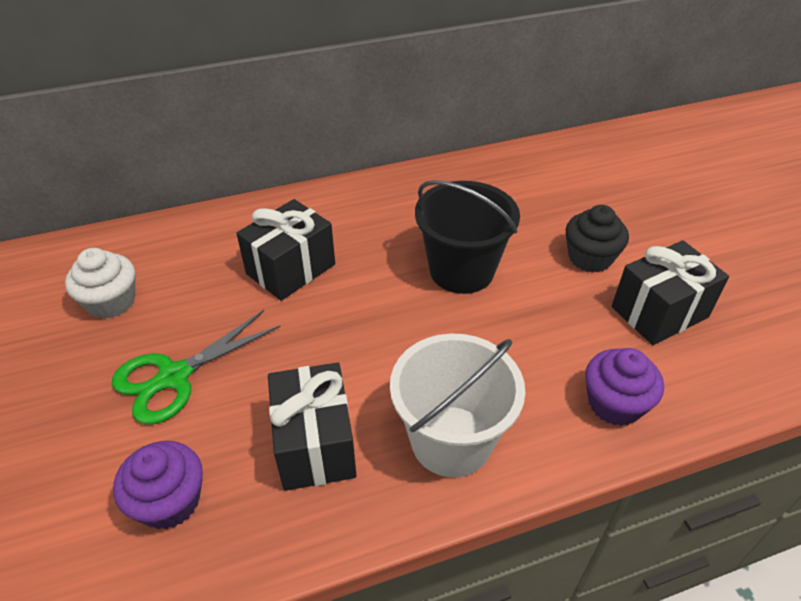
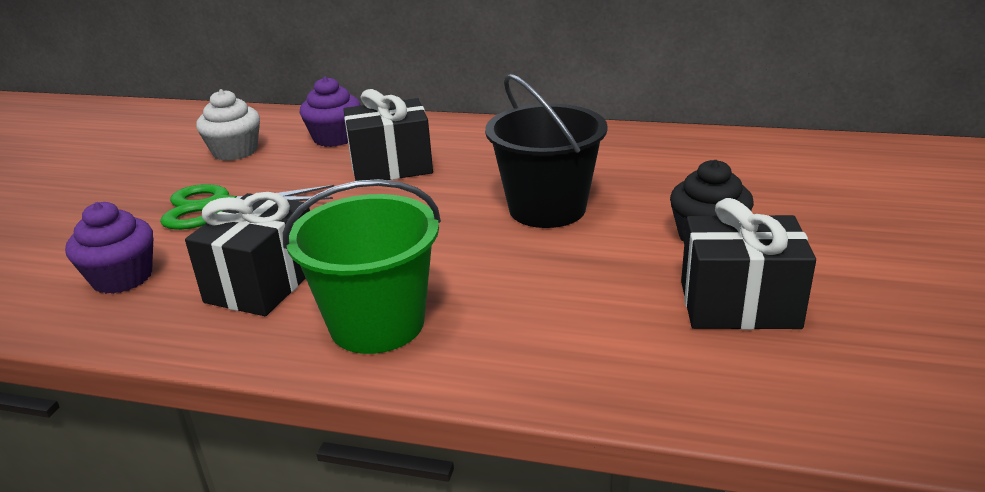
camera: 35 degrees right, 15 degrees down
(451, 440) = (377, 324): white bucket -> green bucket
(614, 404) = (581, 359): purple cupcake -> purple cupcake (335, 138)

